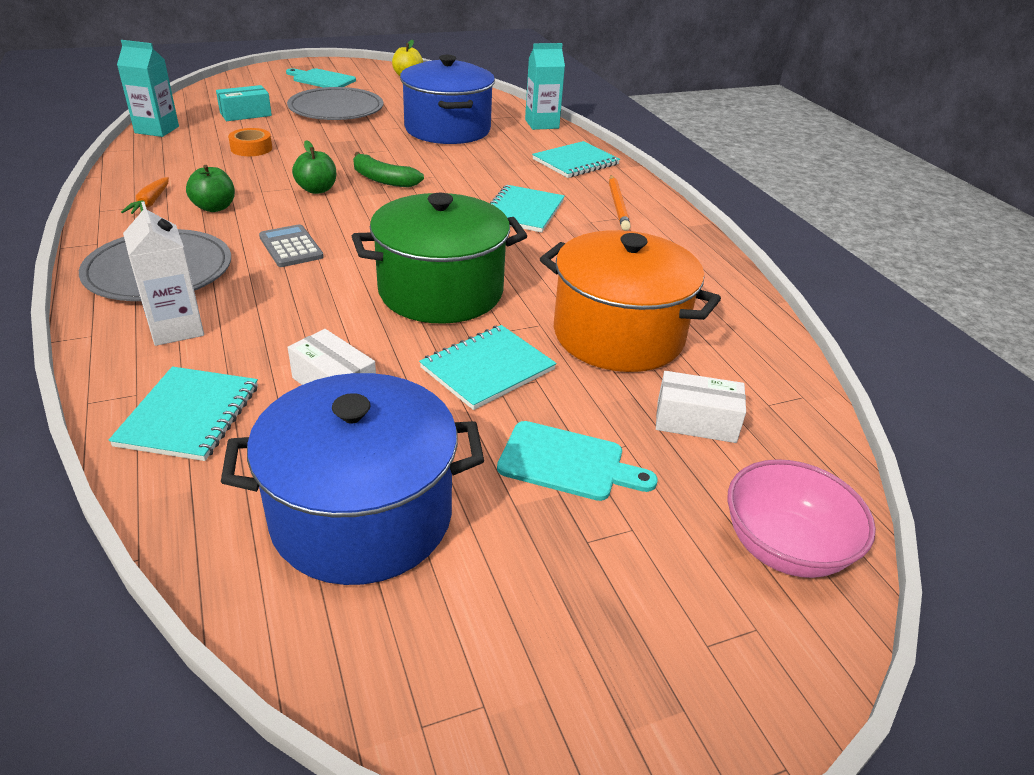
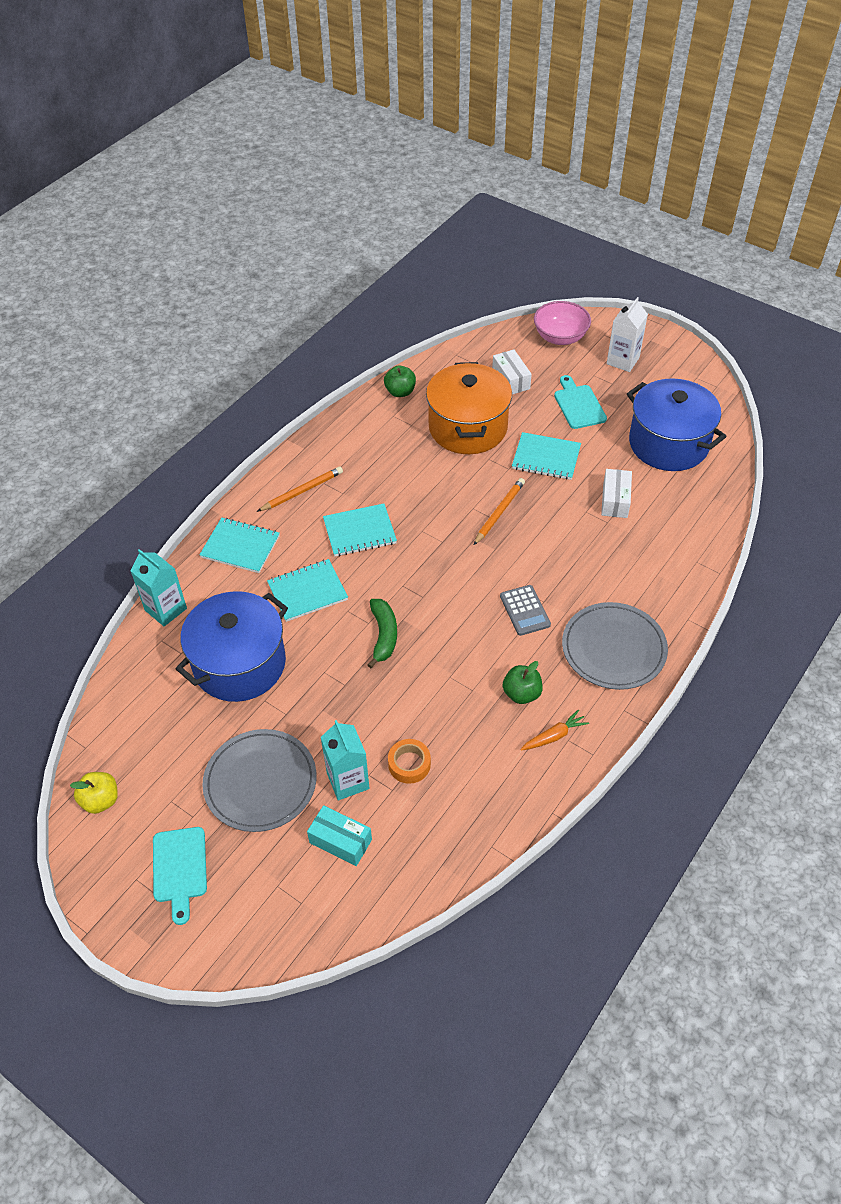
camera: 120 degrees left, 15 degrees up
(157, 130) = (440, 873): turquoise carton -> turquoise carton (348, 781)
(176, 328) = (646, 591): white carton -> white carton (623, 361)
(189, 415) = (686, 532): turquoise notebook -> turquoise notebook (307, 592)
(291, 247) = (525, 610): grey calculator -> grey calculator turned 45 degrees counterclockwise
(317, 190) = (438, 660): green apple -> green apple (400, 392)
(441, 291) = (499, 512): green pot -> orange pencil

